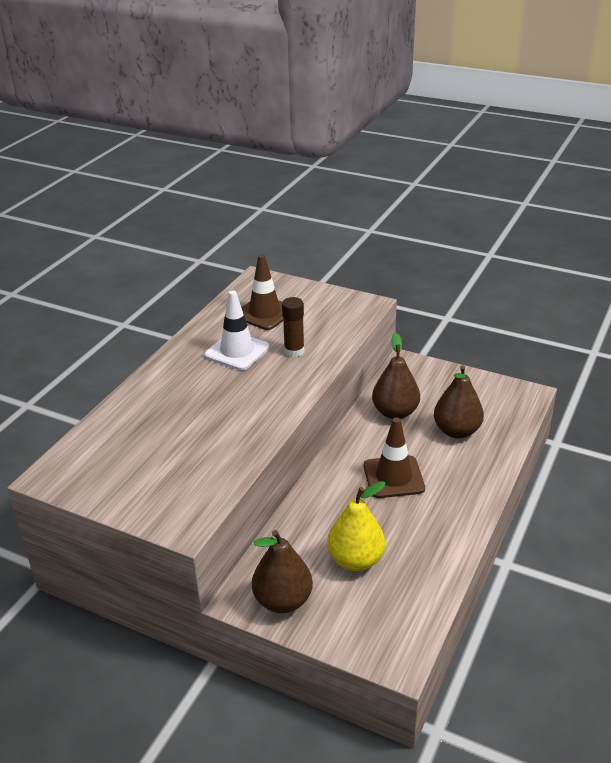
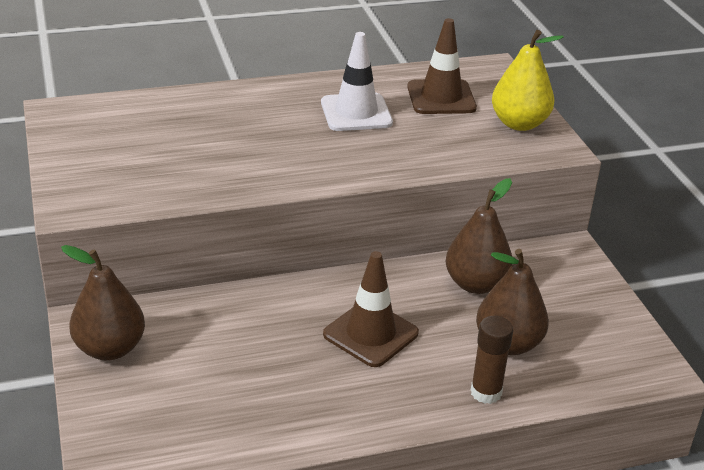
camera: 45 degrees right, 0 degrees up
(294, 351) = (405, 143): brown glue stick -> brown glue stick (486, 392)
(355, 560) = (215, 369): yellow pear -> yellow pear (519, 124)

